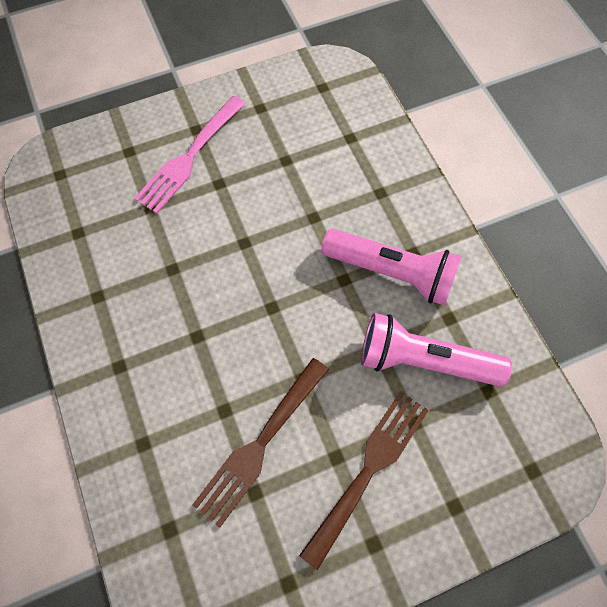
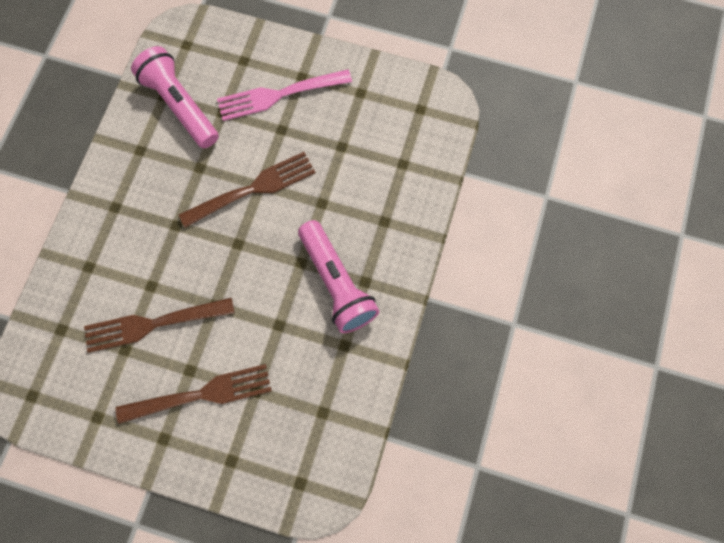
camera: 40 degrees right, 5 degrees up
(241, 250) = (253, 189): none -> brown fork
(424, 360) = (300, 358): pink flashlight -> pink flashlight (180, 105)

